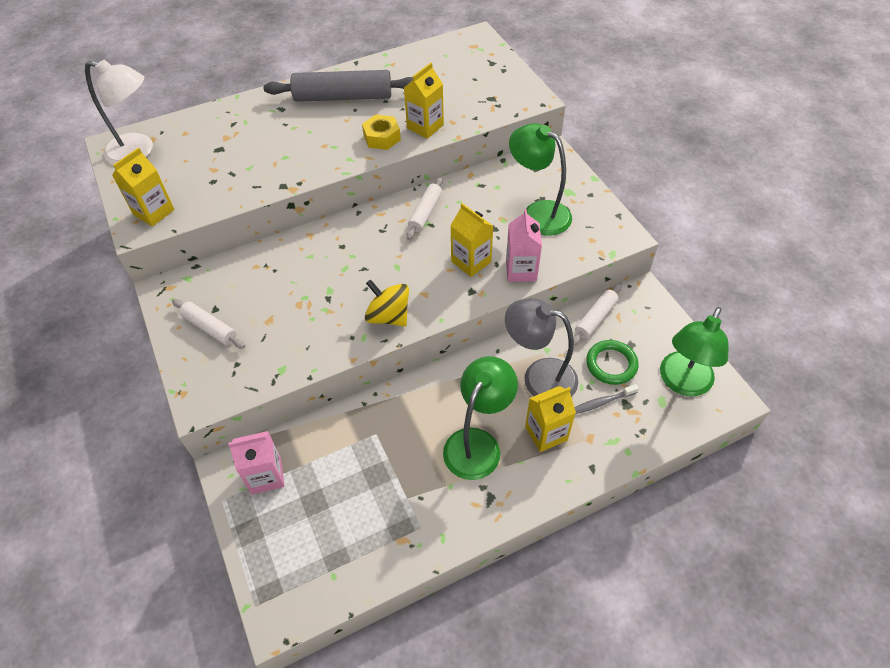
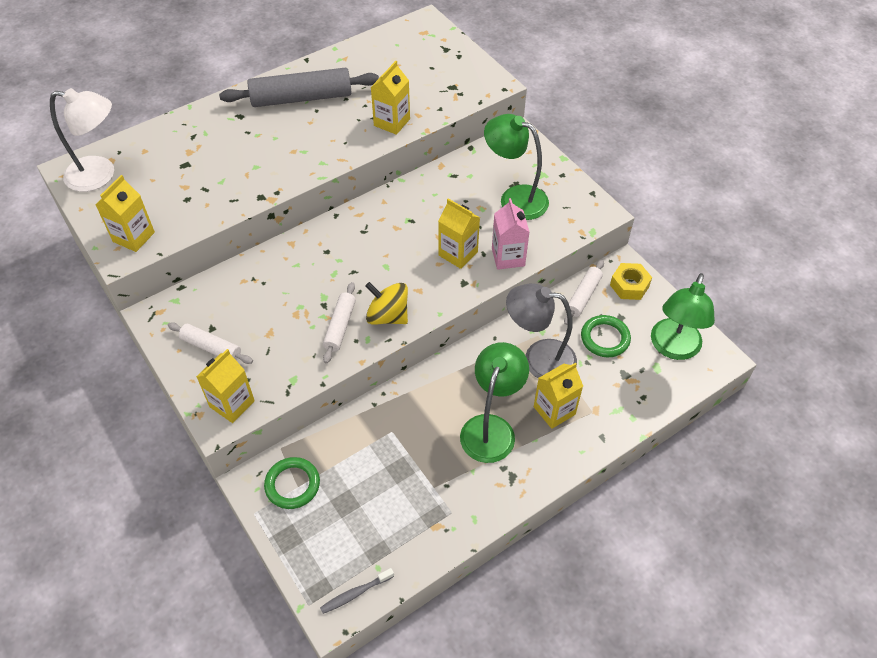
camera: 10 degrees left, 0 degrees up
(216, 386) = (232, 404): none -> yellow carton
(266, 476) = (292, 485): pink carton -> green ring
(382, 137) = (350, 137): yellow nut -> yellow nut (629, 285)
(425, 213) = (403, 209): white rolling pin -> white rolling pin (340, 326)
(602, 402) = (602, 375): grey toothbrush -> grey toothbrush (355, 593)

